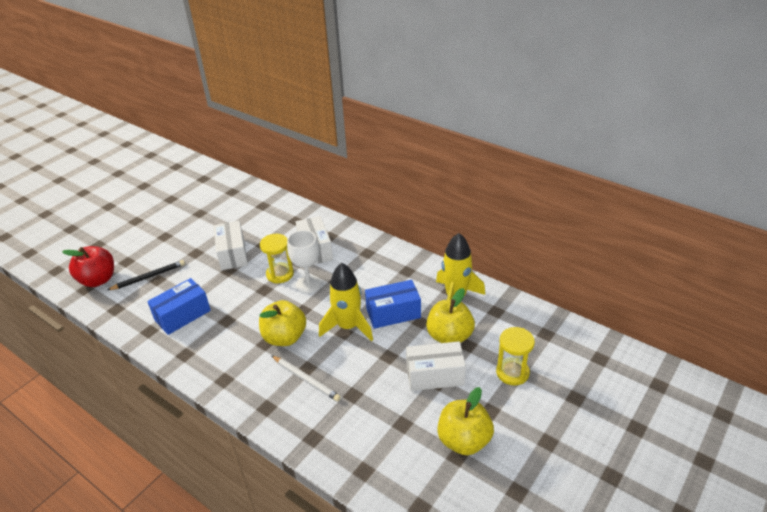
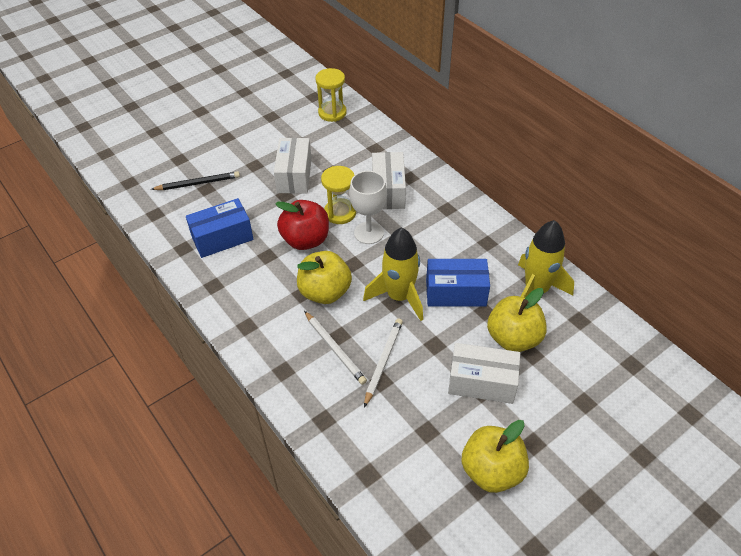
camera: 15 degrees right, 10 degrees up
(98, 280) = (145, 174): red apple -> red apple (305, 240)
(350, 379) = (383, 362): none -> white pencil
(512, 372) = (575, 403): yellow hourglass -> yellow hourglass (332, 113)

